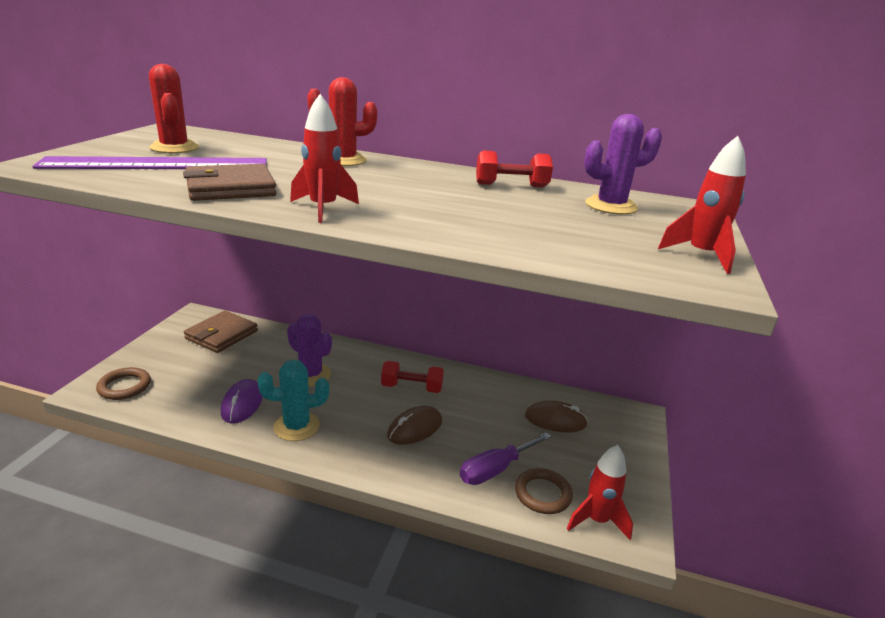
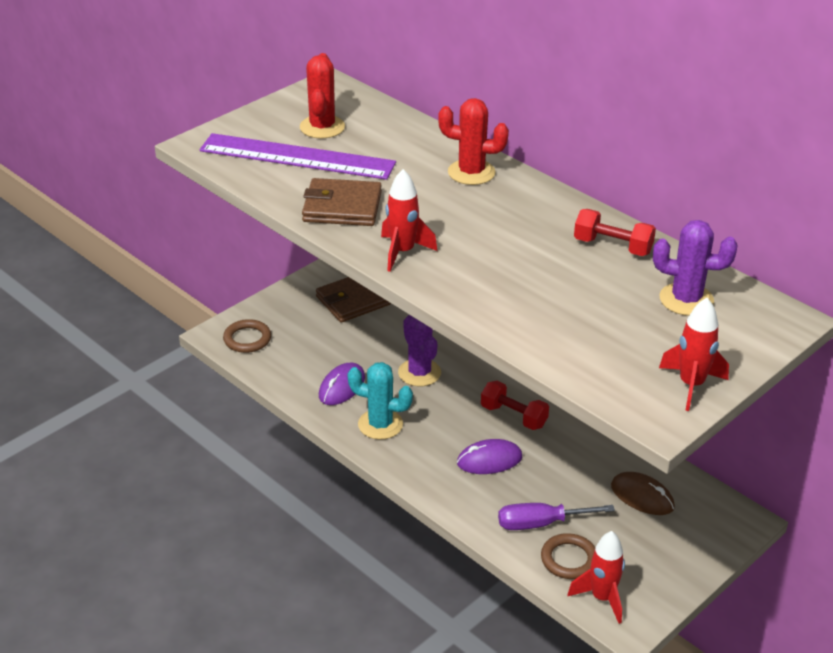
camera: 30 degrees right, 10 degrees up
(415, 428) = (489, 460): brown mouse -> purple mouse

